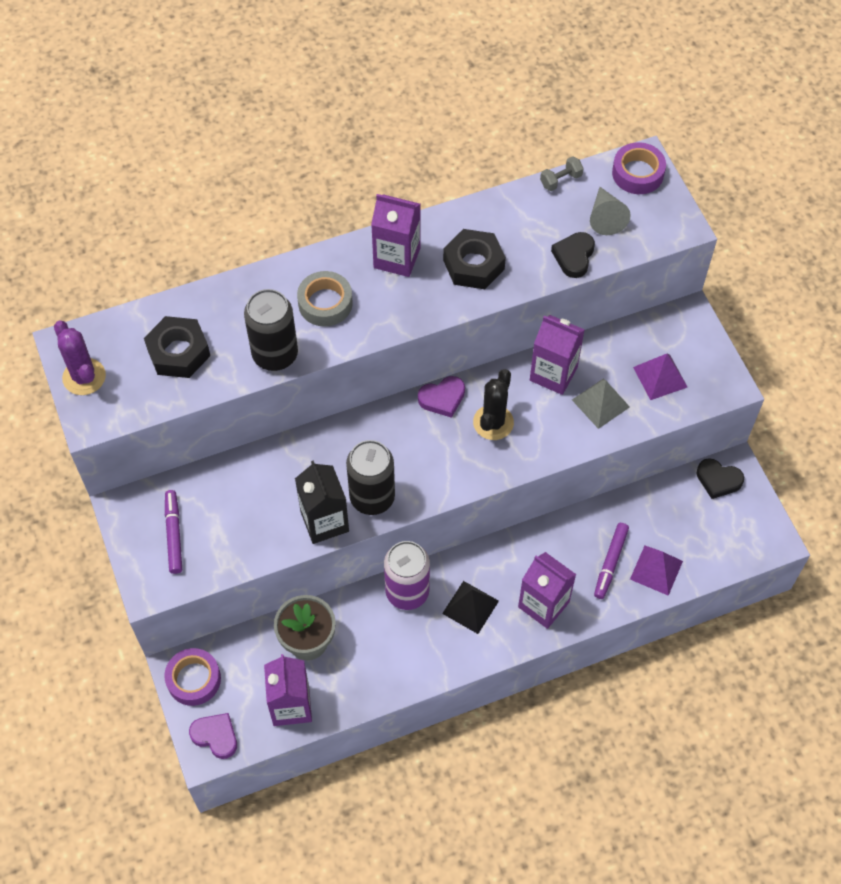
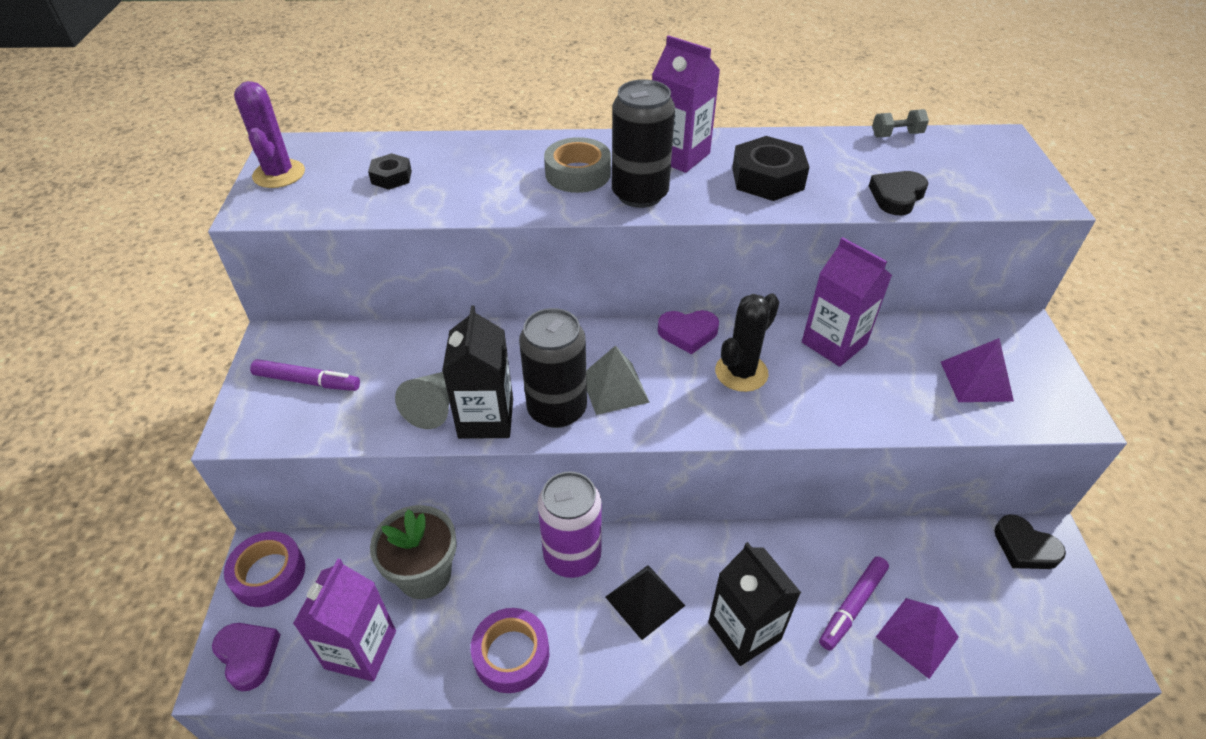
camera: 20 degrees right, 15 degrees down
(174, 534) = (307, 381): purple marker -> purple marker turned 90 degrees clockwise
(178, 352) = (391, 177): black nut -> black nut, size x0.56
(275, 354) = (494, 202): black can -> black can (640, 194)
(543, 604) = (744, 631): purple carton -> black carton
(600, 403) = (888, 388): grey pyramid -> grey pyramid (614, 388)
(605, 217) = (945, 173): grey cone -> grey cone (434, 406)
(637, 173) = (994, 146): purple tape -> purple tape (511, 654)

